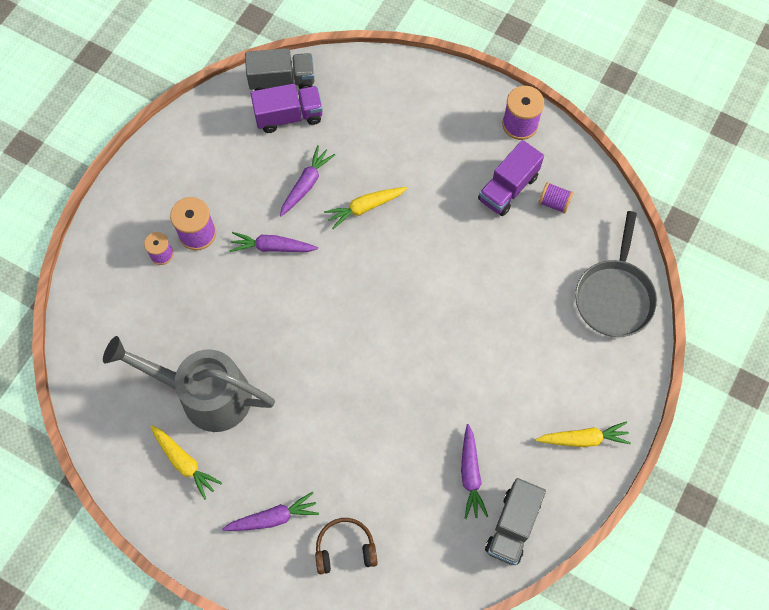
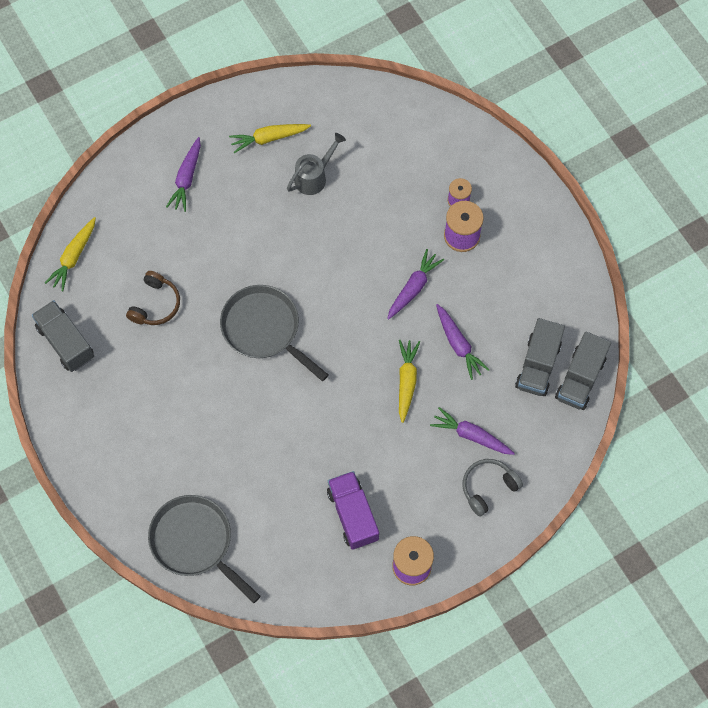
camera: 120 degrees right, 0 degrees up
(205, 395) = (314, 177): grey watering can -> grey watering can, size x0.51
(289, 116) = (538, 365): purple truck -> grey truck
(345, 548) = (130, 215): brown headphones -> brown headphones (155, 304)
(388, 351) = (264, 329): none -> grey pan
(419, 102) = (488, 487): none -> grey headphones
(470, 475) = (124, 334): purple carrot -> purple carrot (471, 435)
(554, 202) = (314, 547): purple spool -> none
(583, 438) = (94, 437): yellow carrot -> yellow carrot (74, 257)

